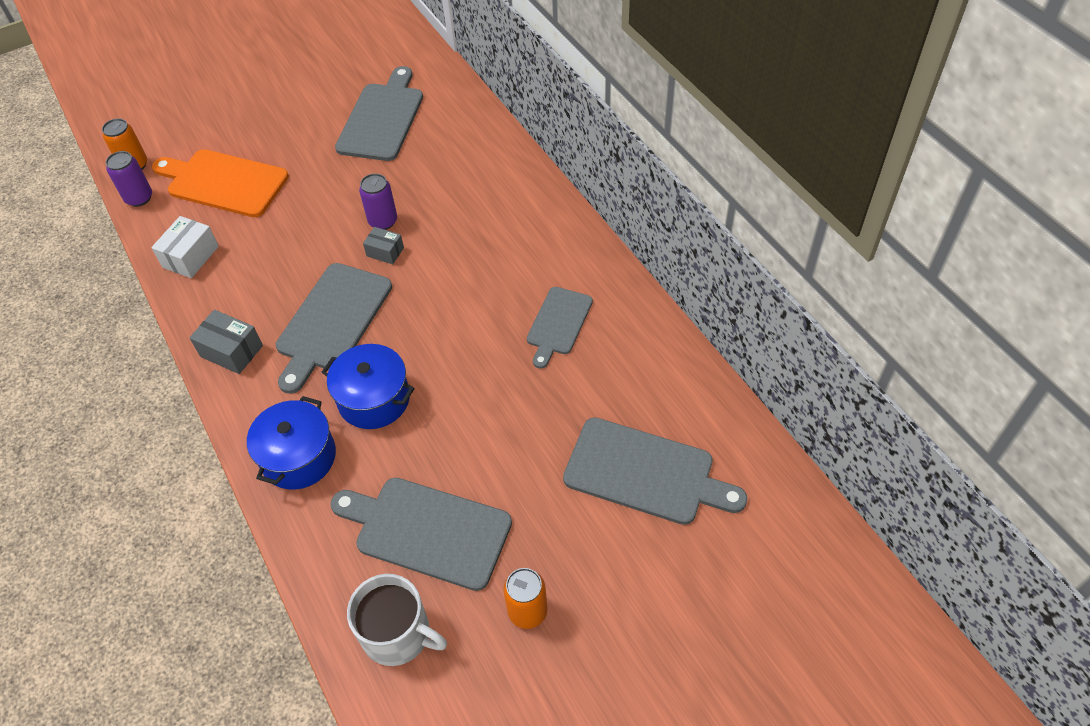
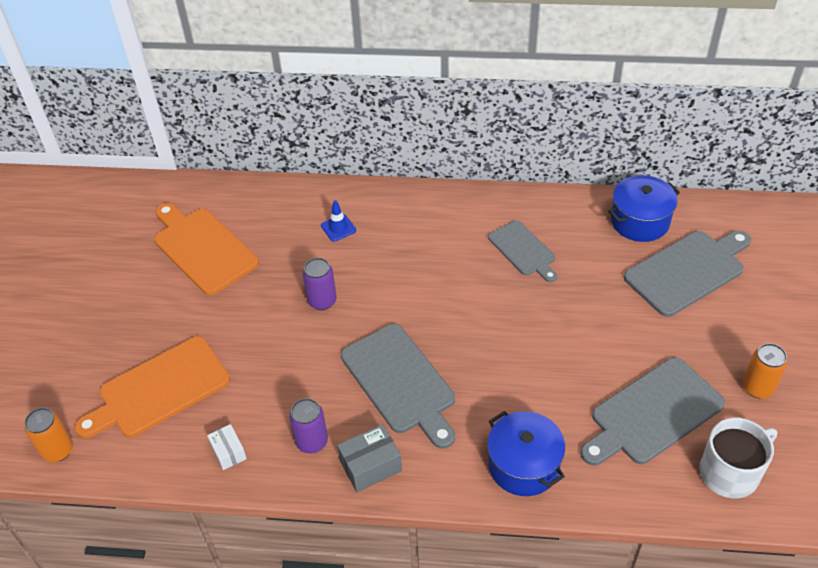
camera: 55 degrees left, 5 degrees down
(139, 198) = (108, 464): purple can -> purple can (312, 442)
(190, 257) = (228, 452): white box -> white box, size x0.65
(374, 399) = (504, 390): blue pot -> blue pot (640, 221)
(382, 119) = (203, 248): grey cutting board -> orange cutting board
(385, 252) = (357, 315): grey box -> none
(474, 183) = (338, 228): none -> blue traffic cone

